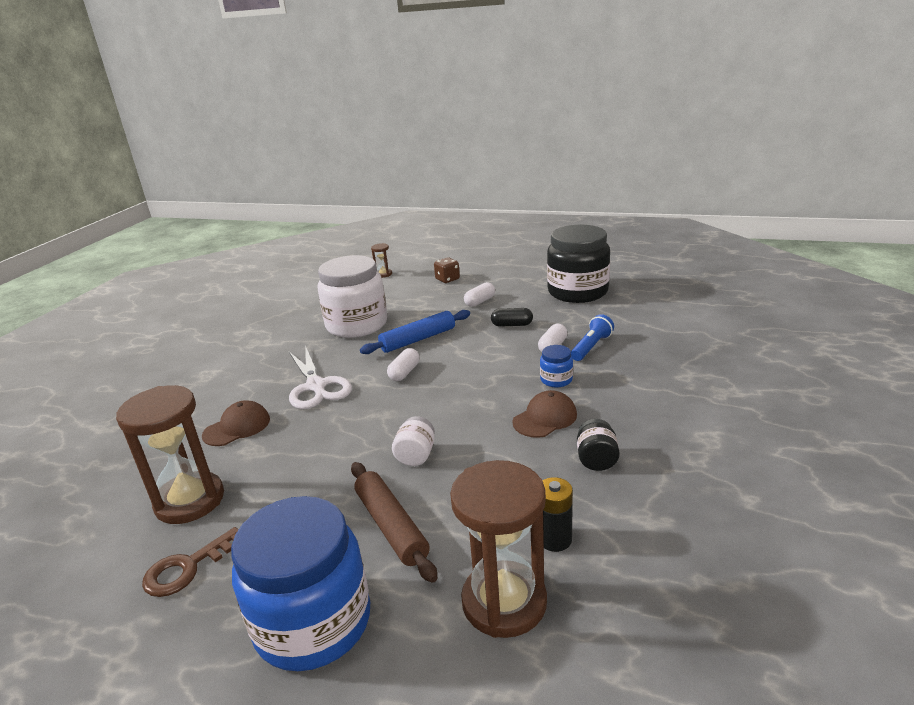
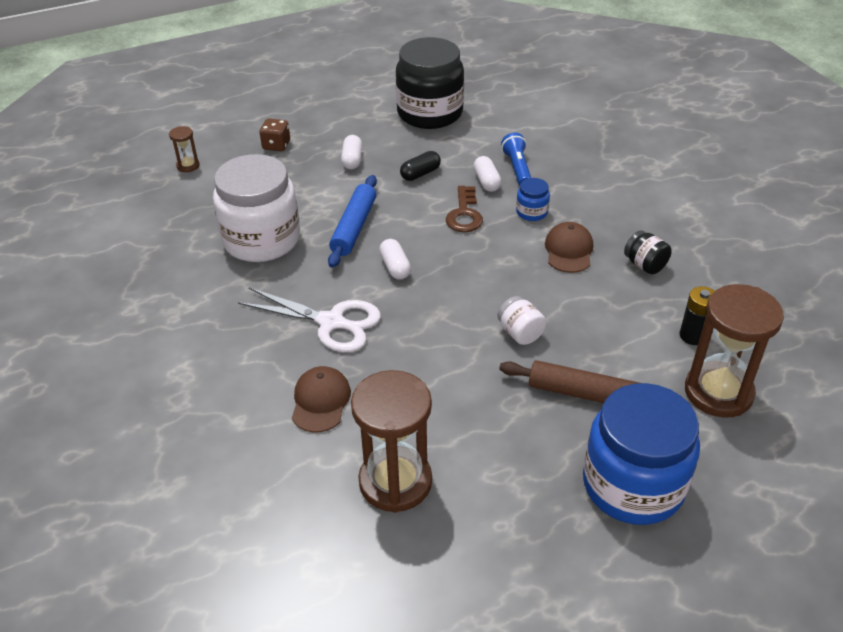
camera: 45 degrees left, 15 degrees up
(187, 568) = (487, 522): brown key -> brown key (464, 214)

